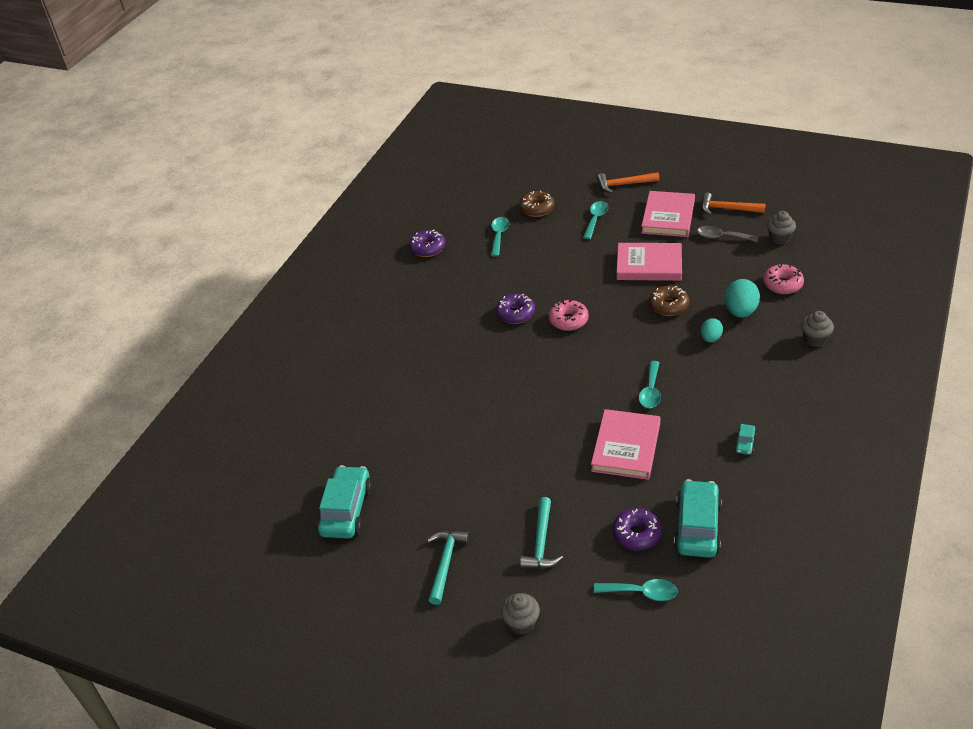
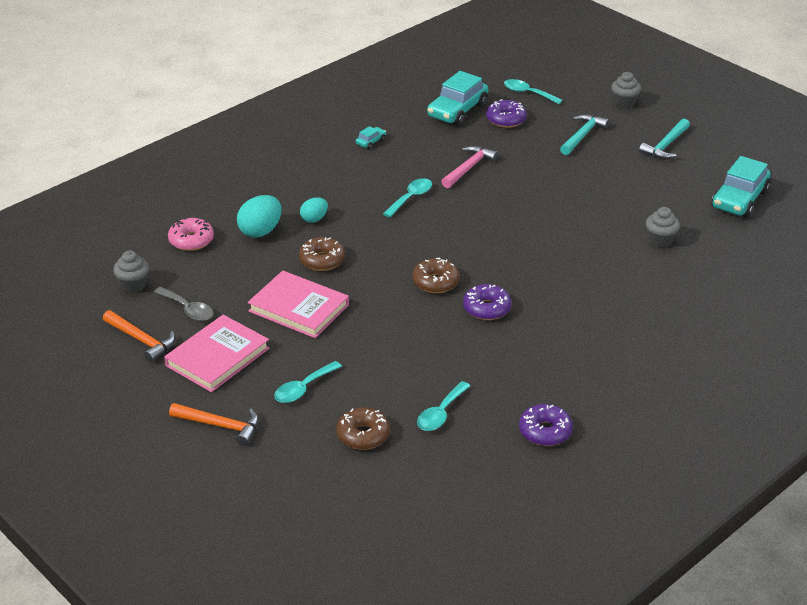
camera: 160 degrees left, 5 degrees down
(568, 320) = (435, 282): pink donut -> brown donut
(626, 447) = (468, 168): pink book -> pink hammer
(815, 340) = (225, 187): grey cupcake -> grey cupcake (660, 240)

